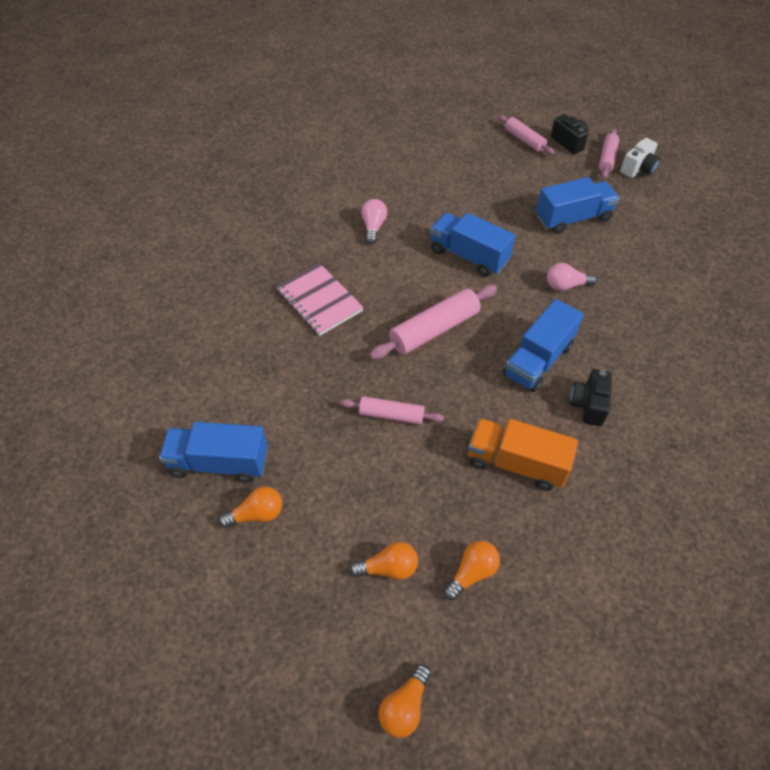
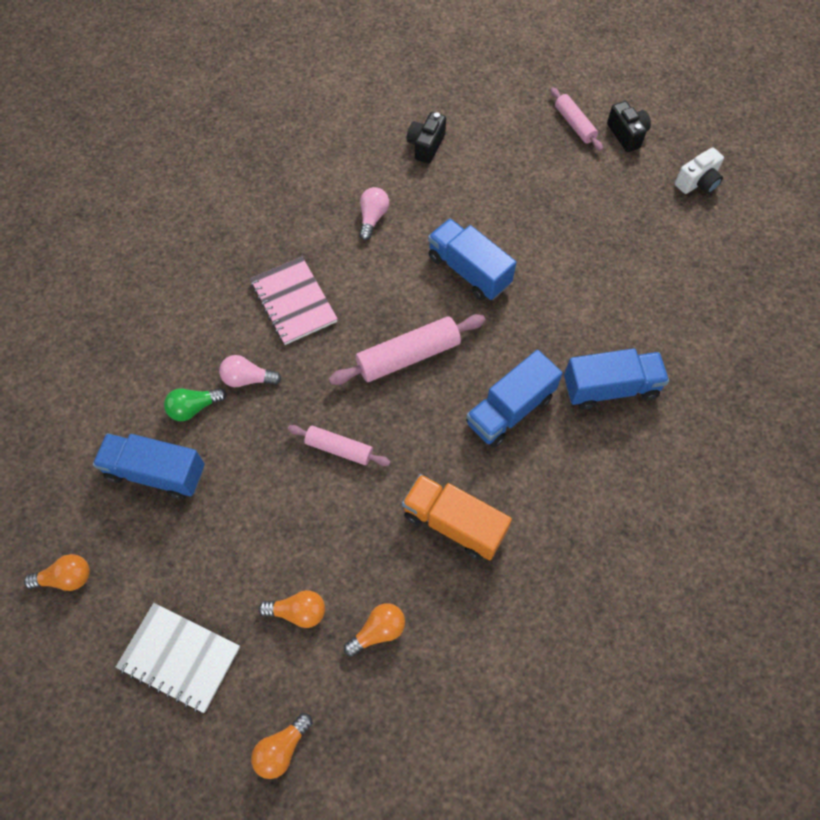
camera: 10 degrees right, 10 degrees up
(245, 400) = (194, 408): none -> green light bulb
(257, 514) = (182, 533): orange light bulb -> orange light bulb (66, 578)
(278, 633) = (180, 657): none -> white notebook
(566, 285) = (566, 324): pink light bulb -> pink light bulb (247, 379)
(573, 218) = (600, 239): blue truck -> blue truck (610, 388)
(588, 404) = (548, 470): black camera -> black camera (426, 145)
(607, 159) = (664, 163): pink rolling pin -> none

